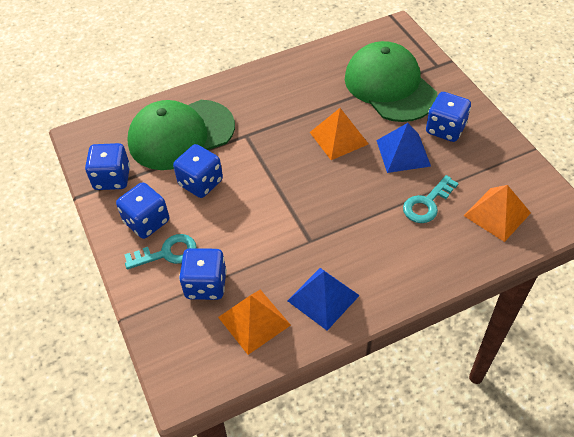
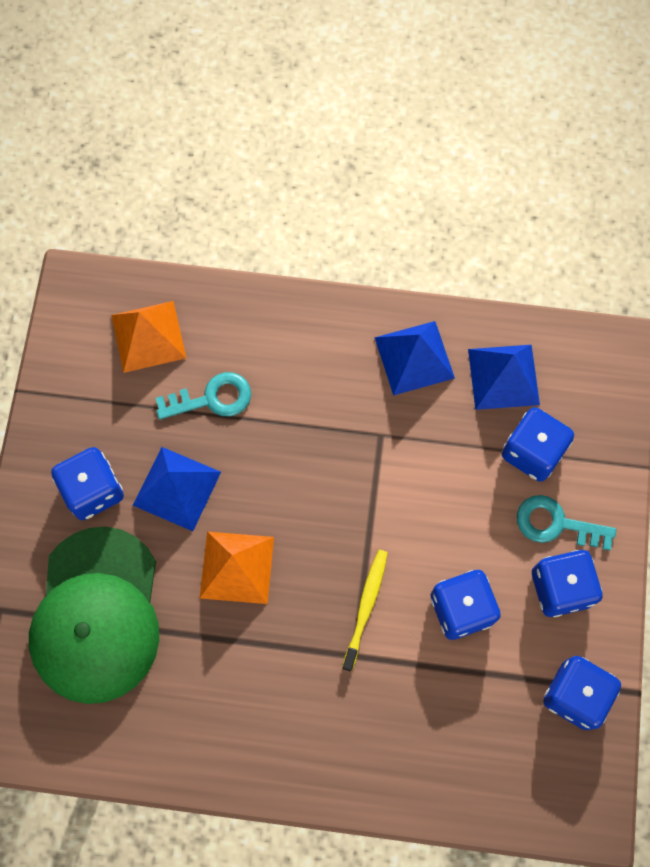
camera: 150 degrees left, 20 degrees up
(181, 135) = (443, 718): green cap -> none
(254, 321) = (503, 377): orange pyramid -> blue pyramid
(255, 157) = (365, 607): none -> yellow toothbrush

